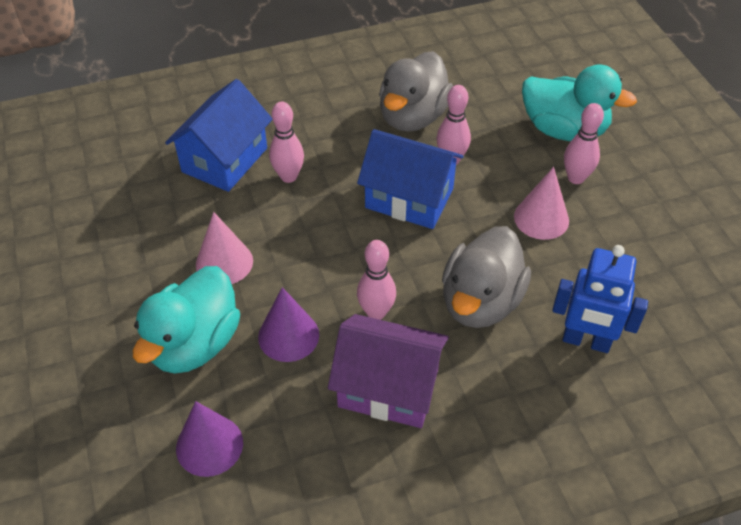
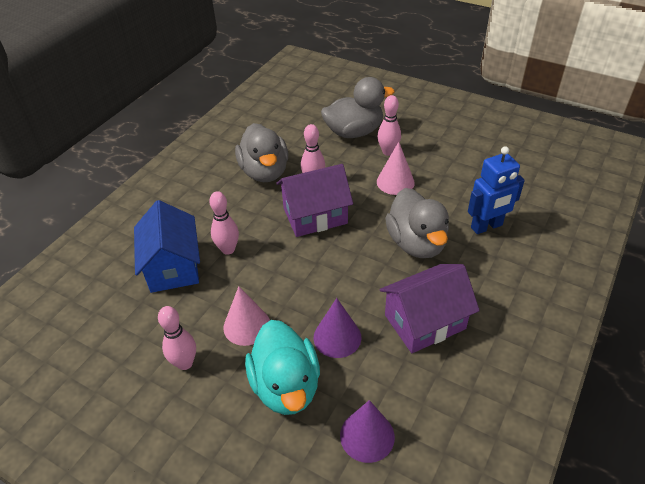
camera: 40 degrees left, 5 degrees down
(376, 312) = (370, 288): pink bowling pin -> pink bowling pin (185, 363)
(409, 198) = (315, 216): blue house -> purple house
(564, 130) = (354, 132): turquoise duck -> grey duck

